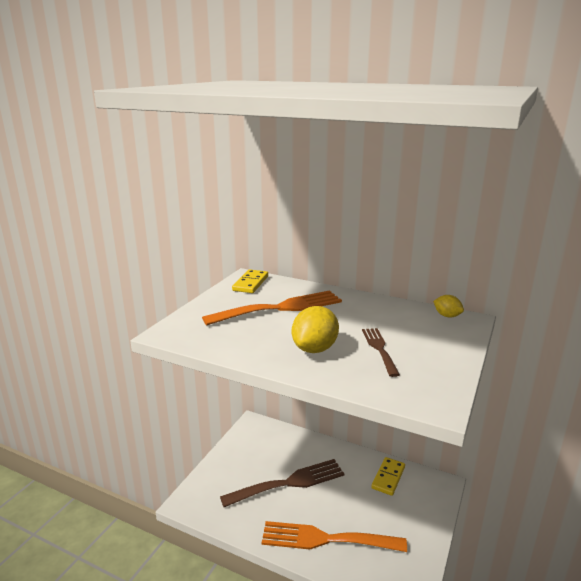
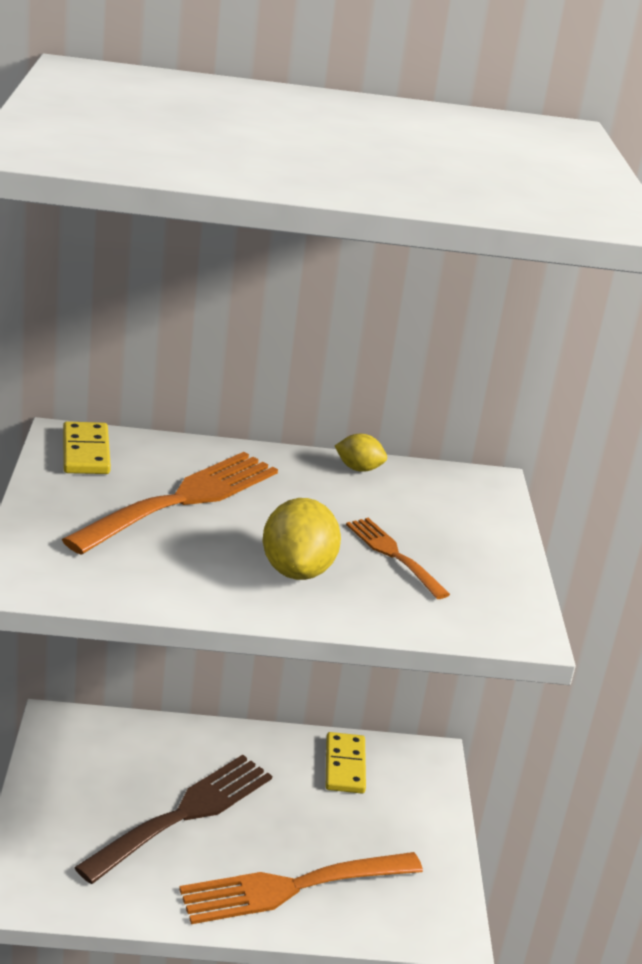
camera: 30 degrees left, 5 degrees up
(379, 349) = (393, 554): brown fork -> orange fork
(447, 316) = (455, 479): yellow lemon -> yellow lemon (358, 469)

